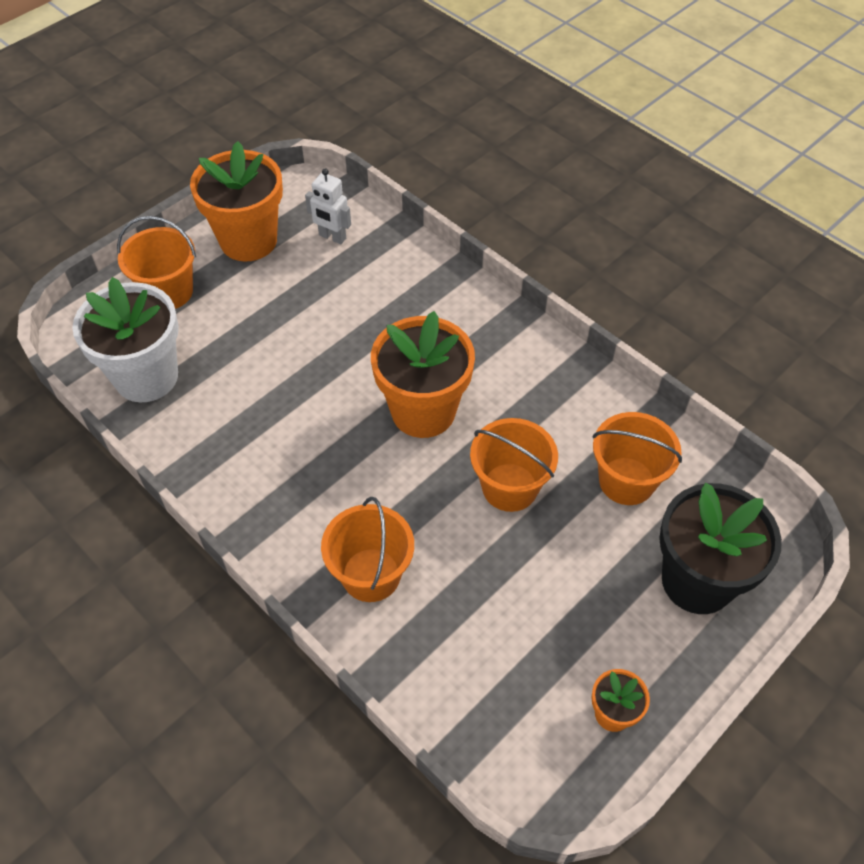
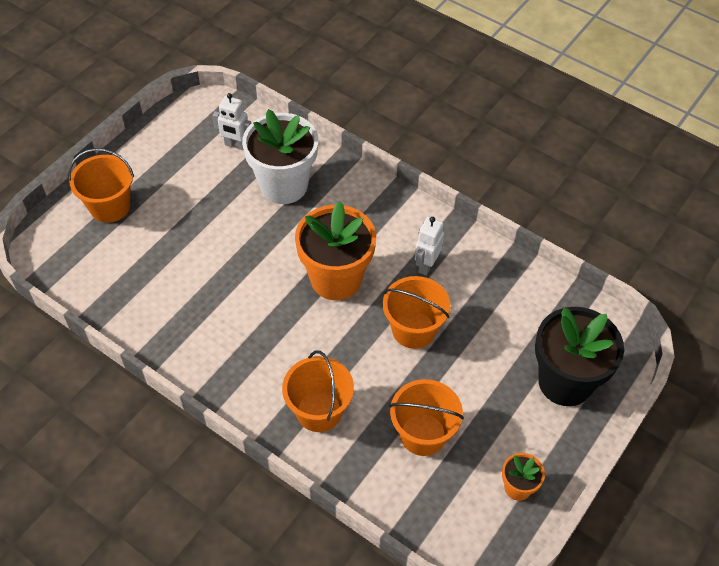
camera: 10 degrees left, 0 degrees up
(146, 377) = (107, 279): white flower pot -> white flower pot (283, 185)
(248, 240) = (167, 156): orange flower pot -> none
(540, 408) = (426, 265): none -> white robot
(626, 481) = (501, 313): orange bucket -> orange bucket (423, 434)

